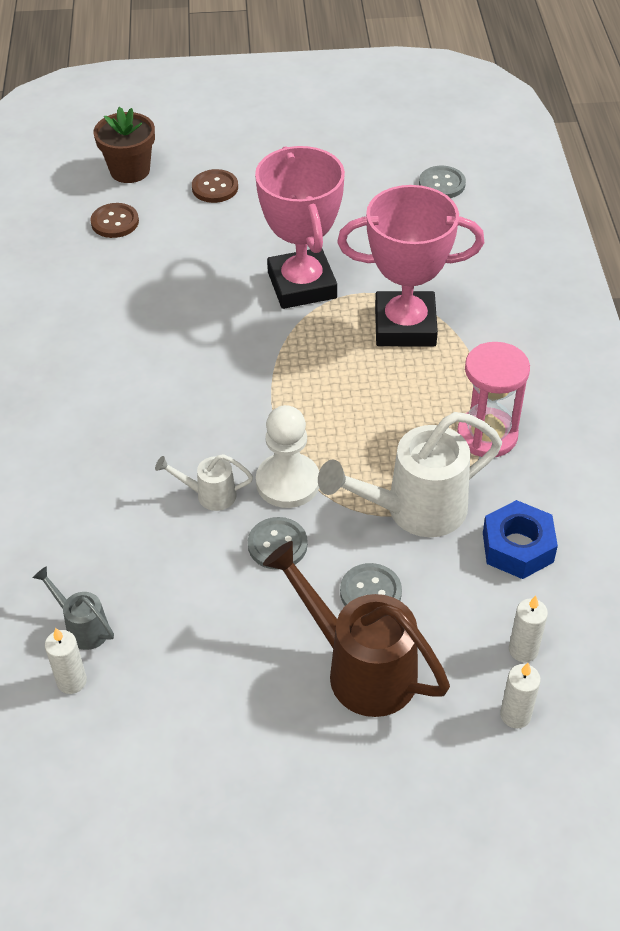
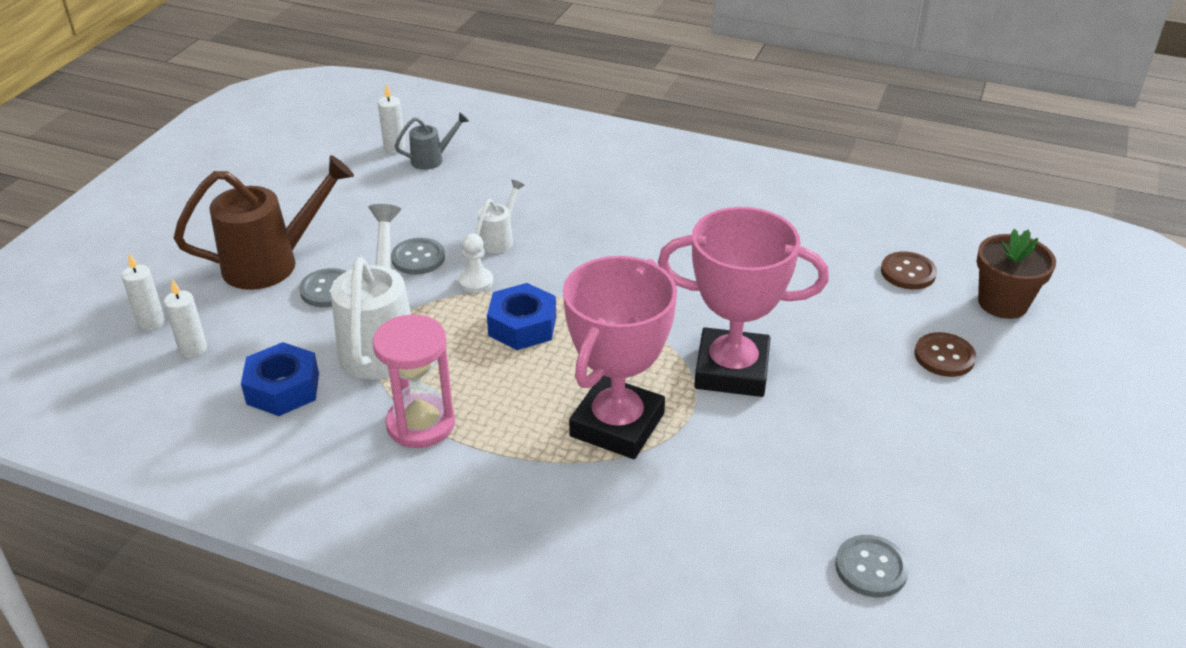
camera: 115 degrees right, 10 degrees down
(288, 482) = (476, 282): white pawn -> white pawn, size x0.57
(329, 423) = (522, 326): none -> blue nut

